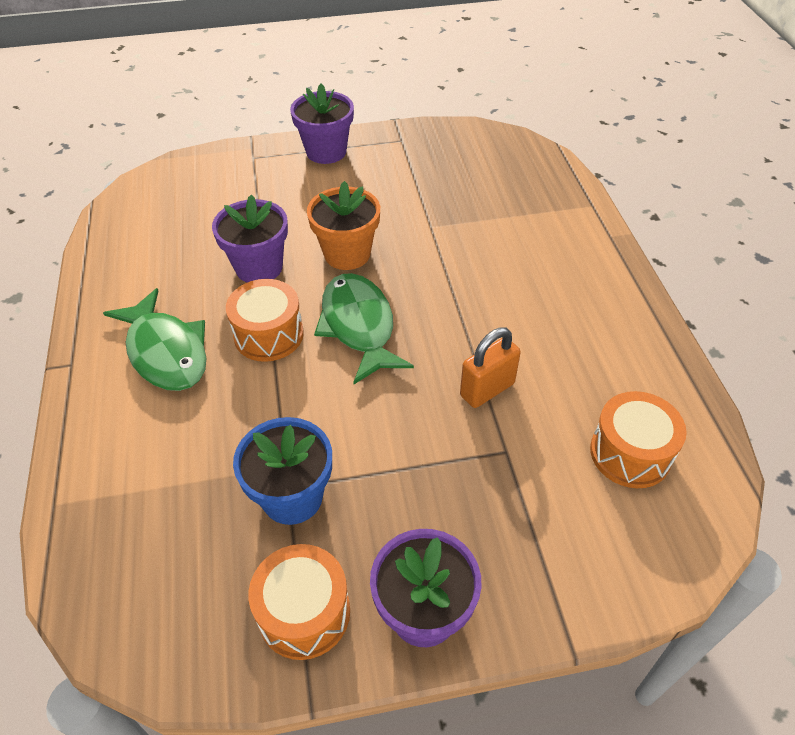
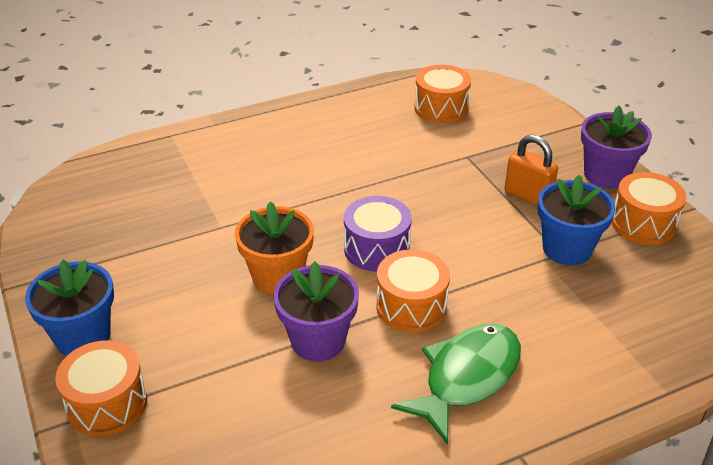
camera: 105 degrees left, 10 degrees down
(256, 161) = (107, 404): none -> orange drum
(326, 152) = (83, 337): purple flower pot -> blue flower pot
(359, 326) = (376, 249): green fish -> purple drum
(487, 389) = (416, 170): orange padlock -> orange padlock (527, 196)

